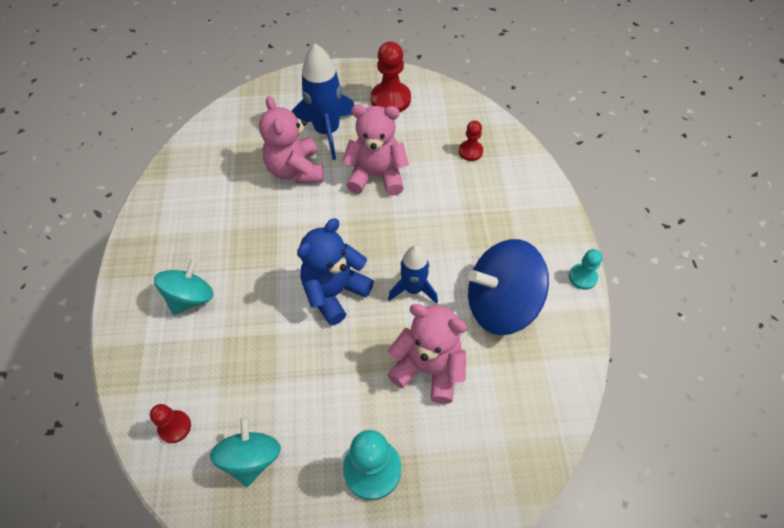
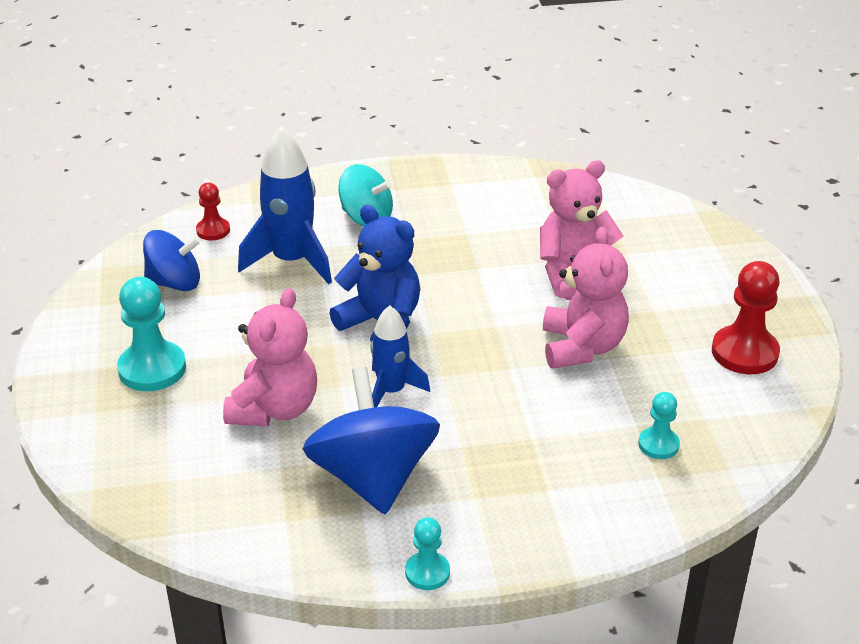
camera: 85 degrees right, 20 degrees down
(251, 458) = (175, 283): turquoise spinning top -> blue spinning top
(327, 131) = (654, 294): blue rocket -> blue rocket (292, 261)
(470, 151) = (658, 444): red pawn -> turquoise pawn

